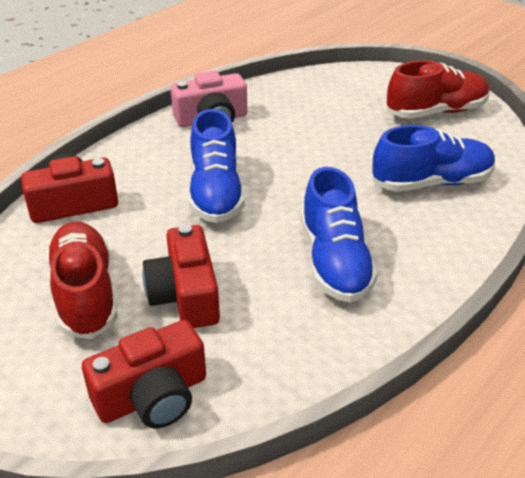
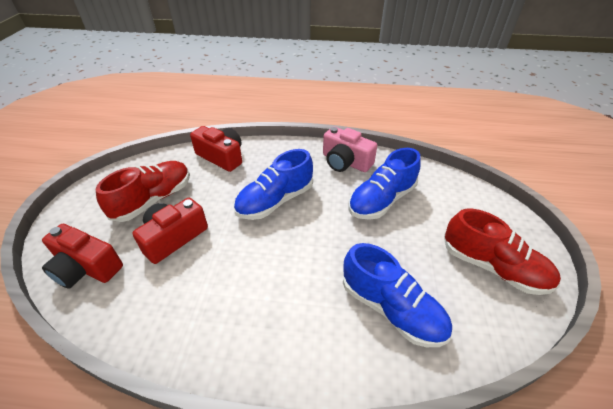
camera: 55 degrees right, 5 degrees up
(334, 261) = (249, 292): blue shoe -> blue shoe (381, 200)

